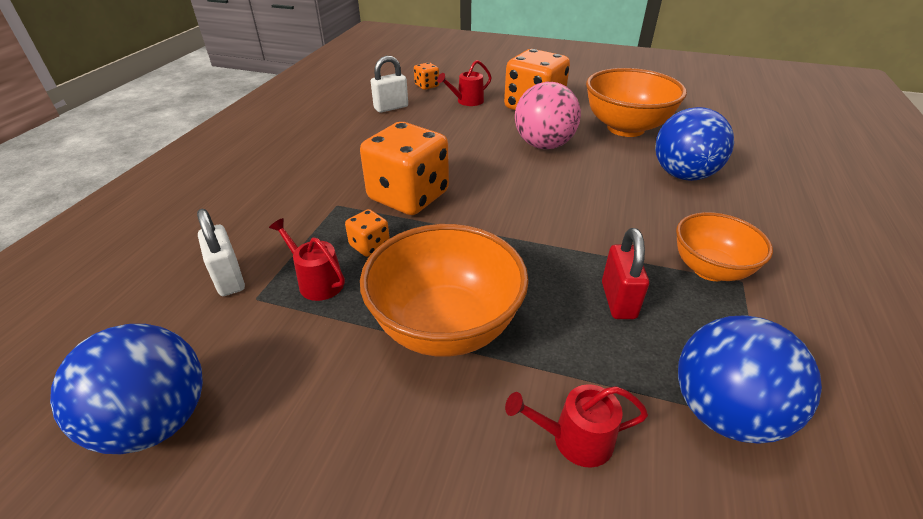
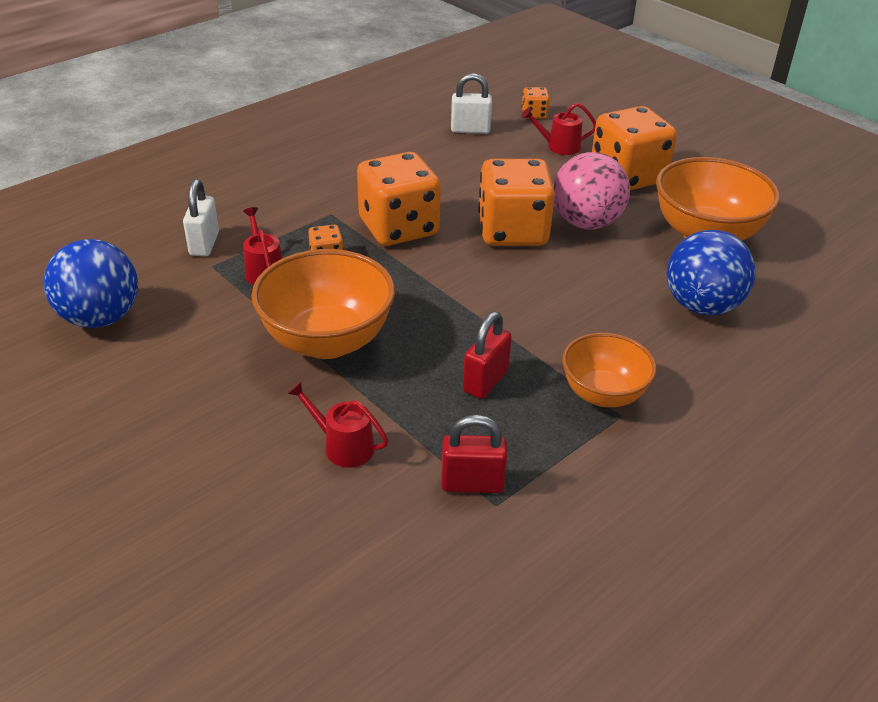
camera: 30 degrees right, 0 degrees up
(500, 168) = (512, 231): none -> orange dice
(724, 411) = (472, 483): blue ball -> red padlock

